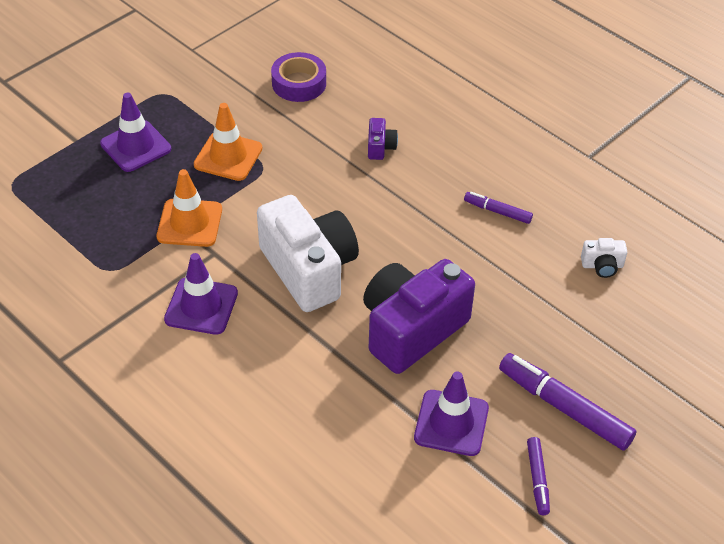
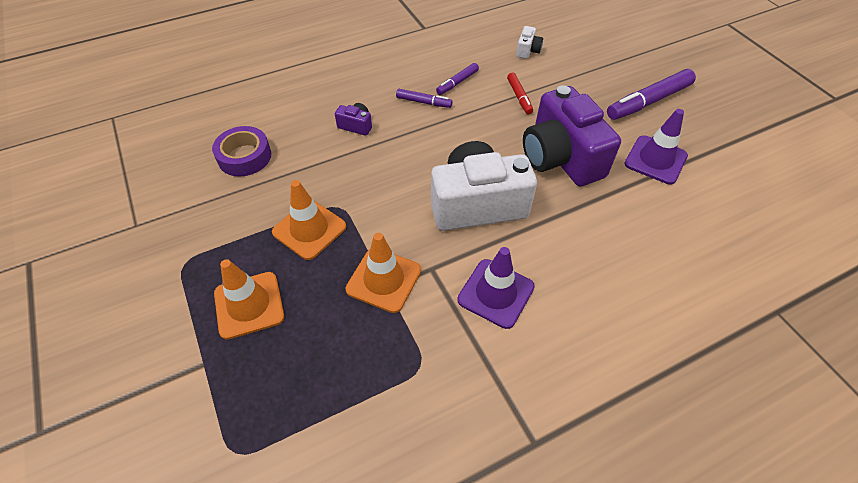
camera: 70 degrees left, 5 degrees up
(136, 146) = (249, 305): purple traffic cone -> orange traffic cone
(501, 273) = (519, 97): none -> red marker
(537, 479) = (708, 130): purple marker -> purple marker (424, 102)

